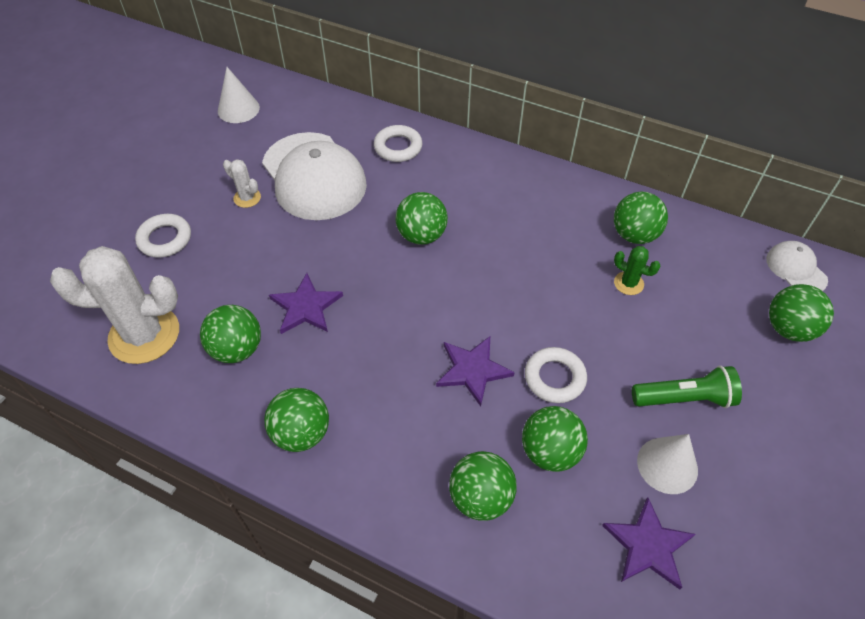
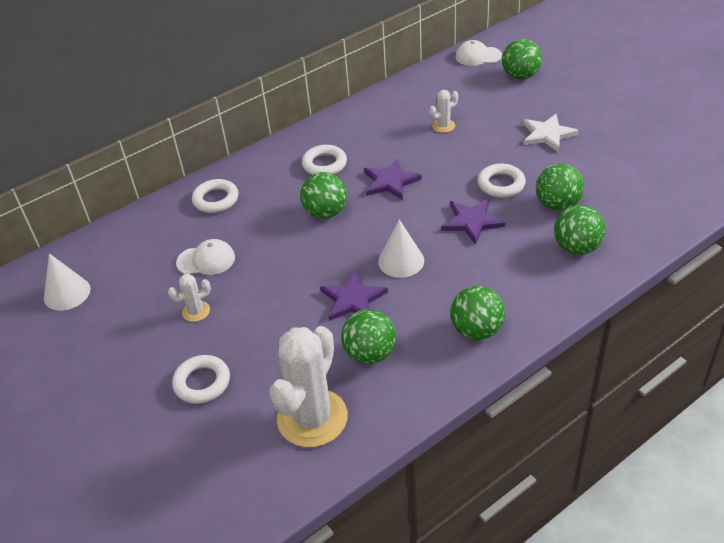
camera: 60 degrees left, 10 degrees down
(314, 176) = (206, 260): white cap -> white cap, size x0.47
(496, 205) = (324, 164): none -> white ring
(628, 283) = (443, 126): green cactus -> white cactus
(634, 235) = (403, 109): green ball -> none
(648, 545) = (642, 185): purple star -> purple star (390, 182)
(667, 465) = (591, 158): white cone -> white cone (401, 261)
(684, 398) = (547, 134): green flashlight -> white star

